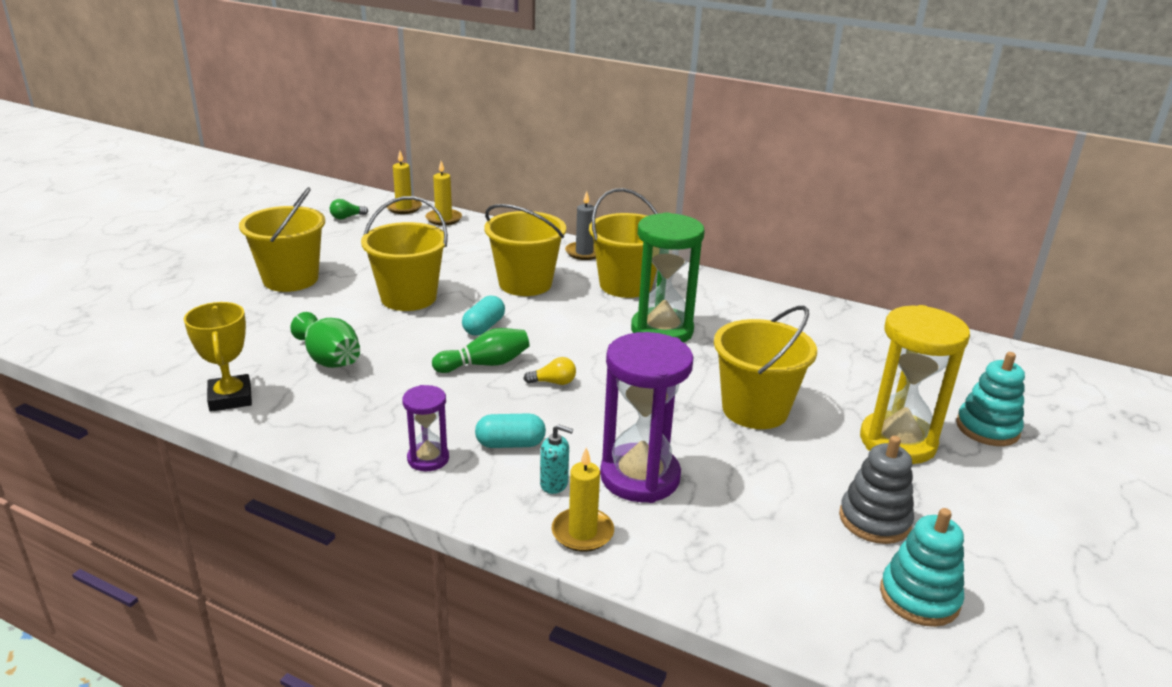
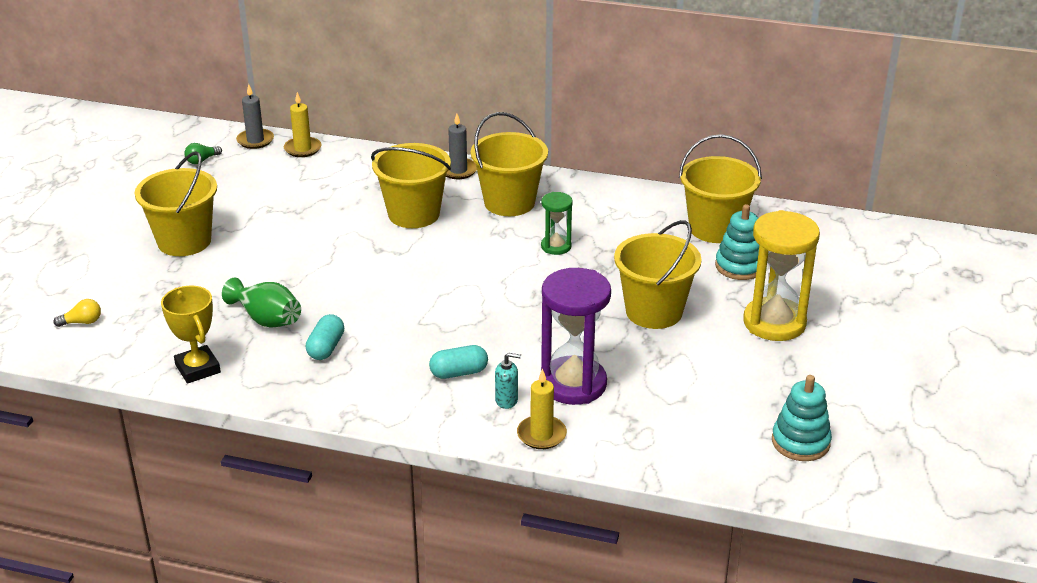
camera: 10 degrees left, 5 degrees up
(404, 208) = (255, 140): yellow candle -> grey candle
(408, 297) = (309, 245): yellow bucket -> yellow bucket (715, 228)
(428, 459) = (395, 395): purple hourglass -> none
(484, 327) = (393, 266): turquoise capsule -> turquoise capsule (326, 348)
(485, 364) = (409, 303): green bowling pin -> none
(553, 382) = (475, 312): yellow light bulb -> yellow light bulb (82, 322)
(662, 330) = (556, 246): green hourglass -> green hourglass, size x0.53
(874, 520) = (762, 390): grey stacking toy -> none
(987, 428) = (845, 300): turquoise stacking toy -> turquoise stacking toy (739, 266)

